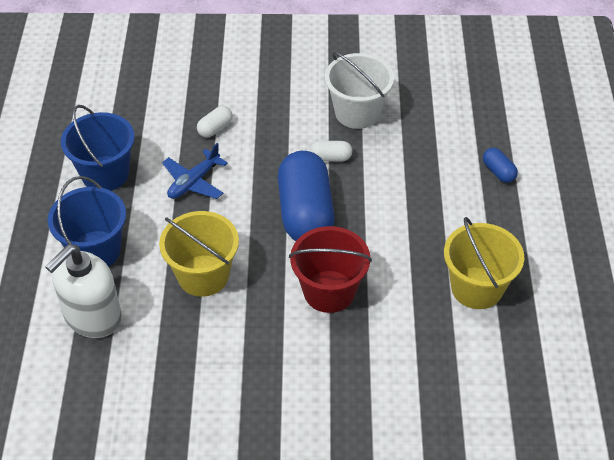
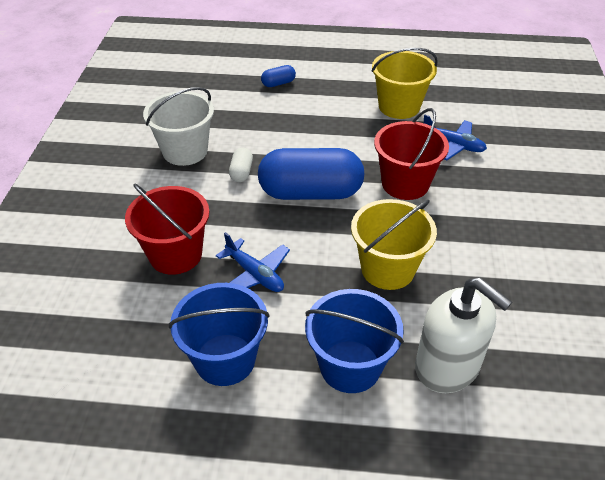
camera: 85 degrees left, 5 degrees down
(215, 128) = (175, 254): white capsule -> red bucket
(407, 340) = (453, 145): none -> blue plane

